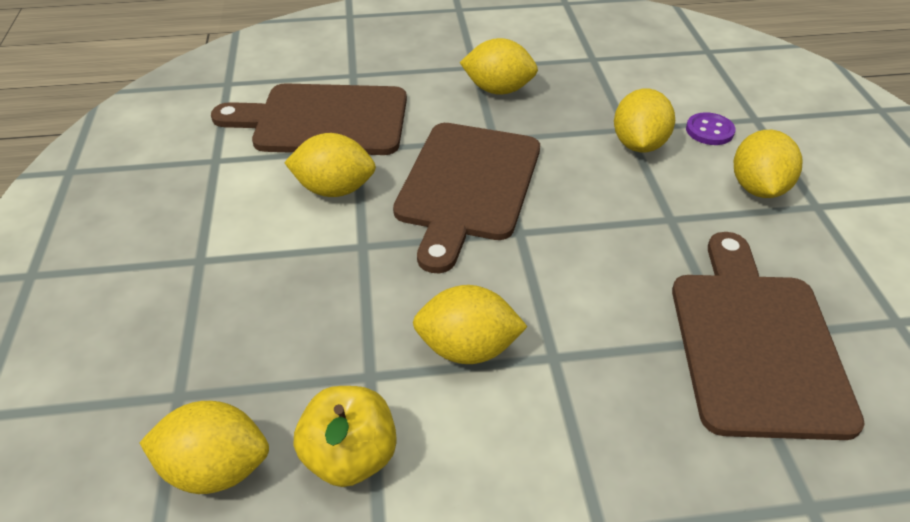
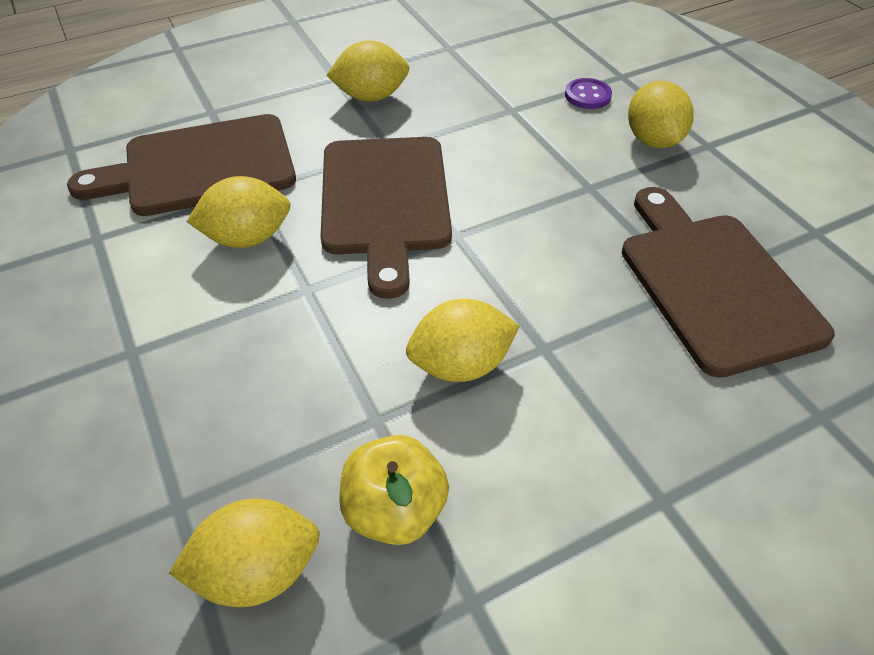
camera: 20 degrees left, 5 degrees up
(638, 144) = (530, 123): yellow lemon -> none

